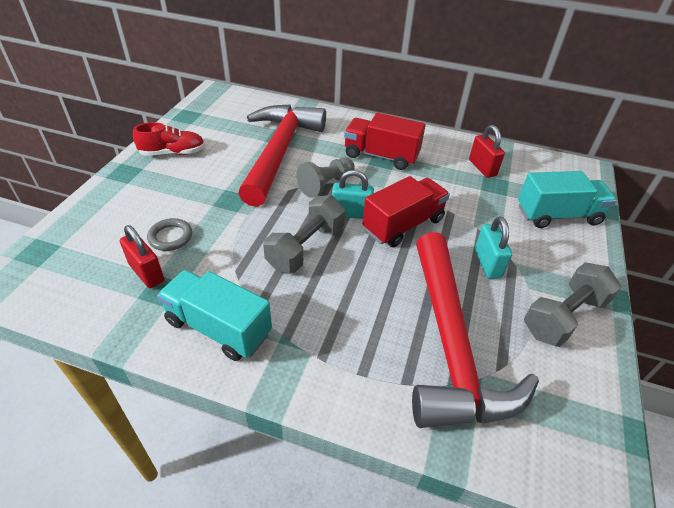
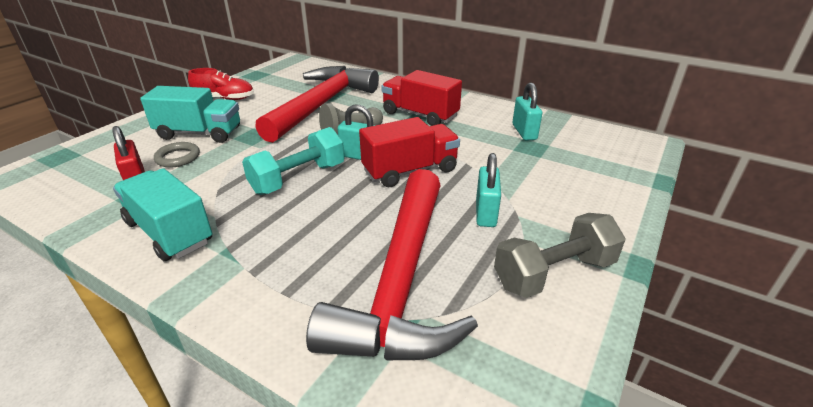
camera: 15 degrees right, 10 degrees down
(306, 247) = (298, 178): grey dumbbell -> turquoise dumbbell
(482, 168) = (524, 132): red padlock -> turquoise padlock
(558, 215) = (593, 179): turquoise truck -> turquoise truck (199, 133)

